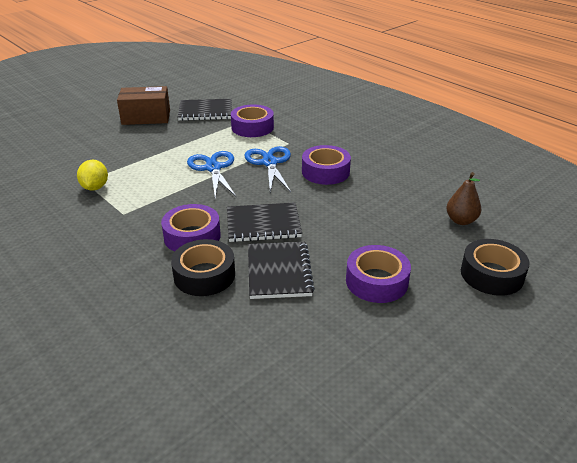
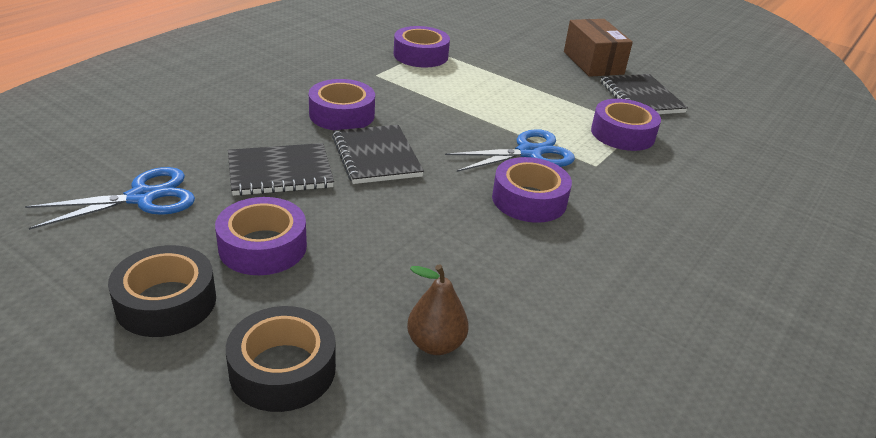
camera: 75 degrees right, 0 degrees up
(95, 187) = (420, 55): yellow lemon -> purple tape
(204, 275) = (271, 127): black tape -> black tape (166, 302)
(213, 168) = (493, 114): blue scissors -> blue scissors (142, 197)

